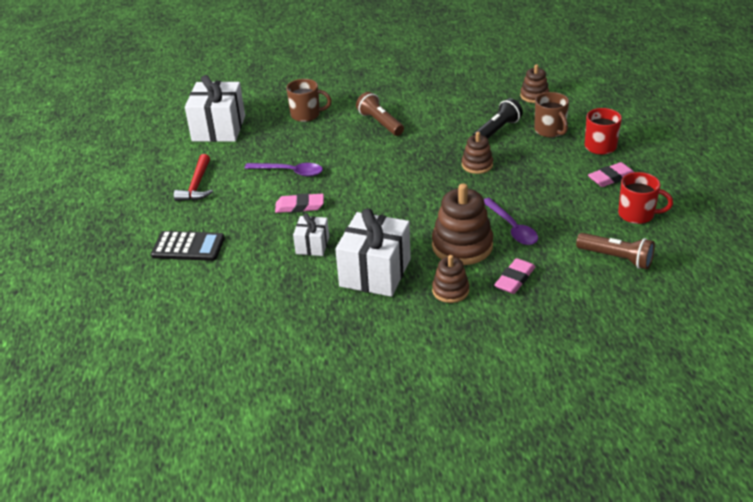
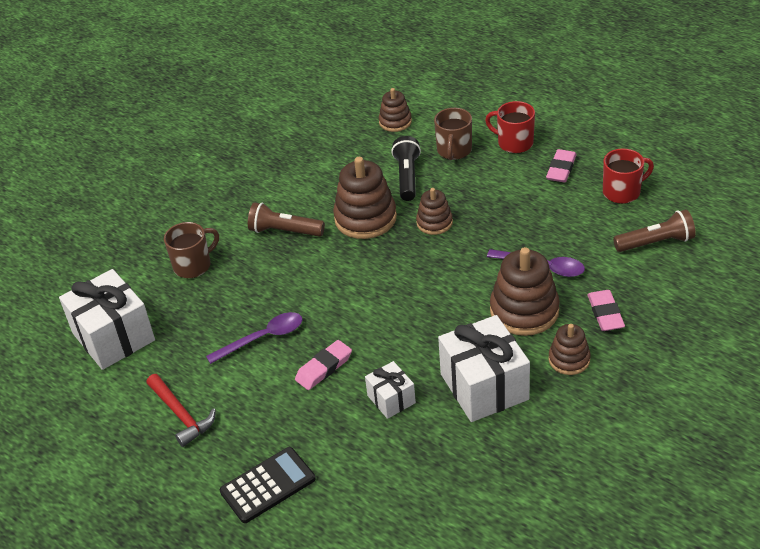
camera: 40 degrees left, 5 degrees up
(437, 140) = (365, 218): none -> brown stacking toy
(550, 130) = (454, 150): brown mug -> brown mug turned 75 degrees clockwise

